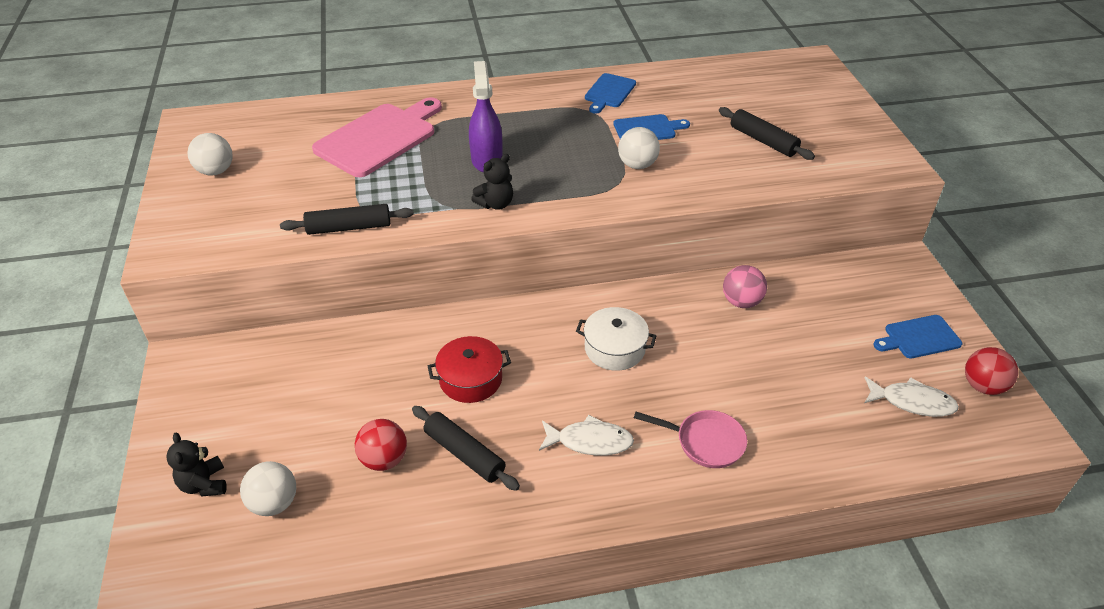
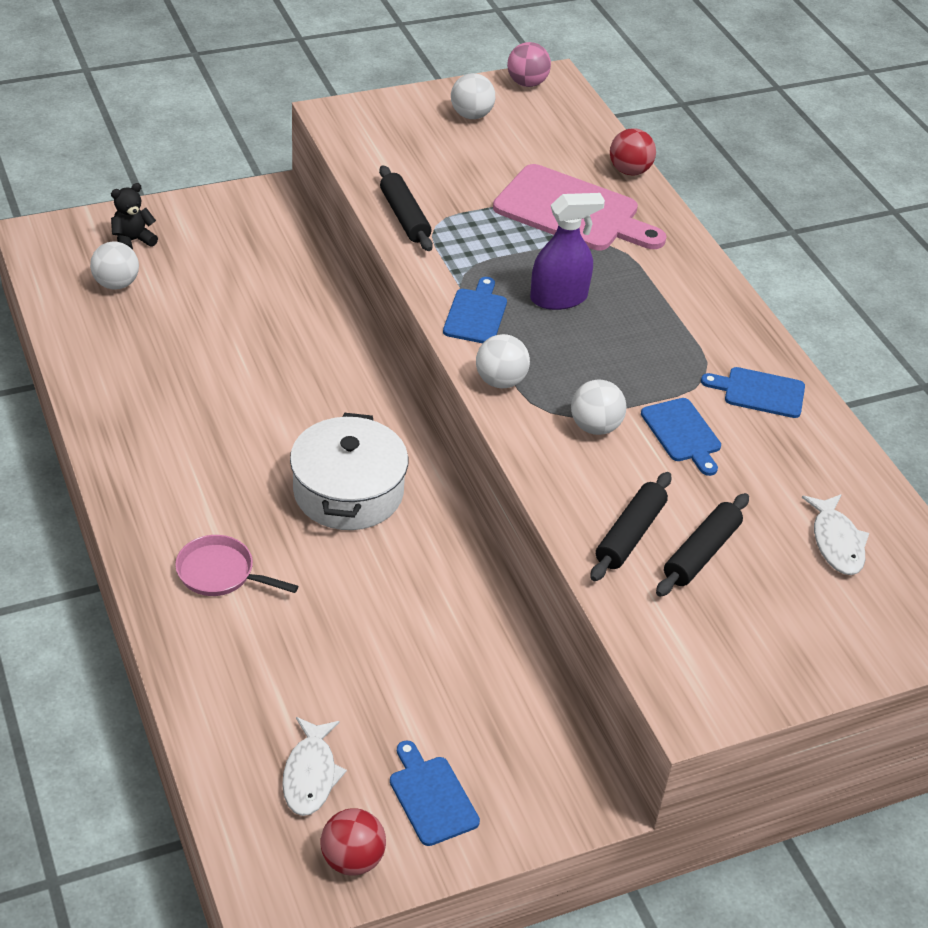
camera: 75 degrees right, 0 degrees up
(384, 459) = (170, 340): red ball -> red ball (629, 171)
(464, 454) = (183, 392): black rolling pin -> black rolling pin (629, 534)
(470, 379) = (281, 384): red pot -> none
(495, 204) = (476, 314): black teddy bear -> blue cutting board
(580, 202) = (500, 381): none -> white ball
(590, 441) = (210, 480): white fish -> white fish (836, 542)
(614, 348) = (348, 492): white pot -> white pot, size x1.53
(705, 442) = (220, 573): pink pan -> pink pan turned 105 degrees clockwise
(741, 302) = (456, 607): pink ball -> pink ball (527, 83)

